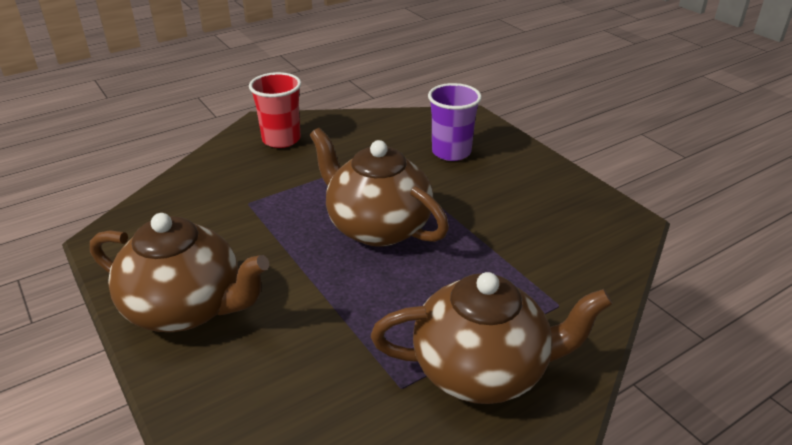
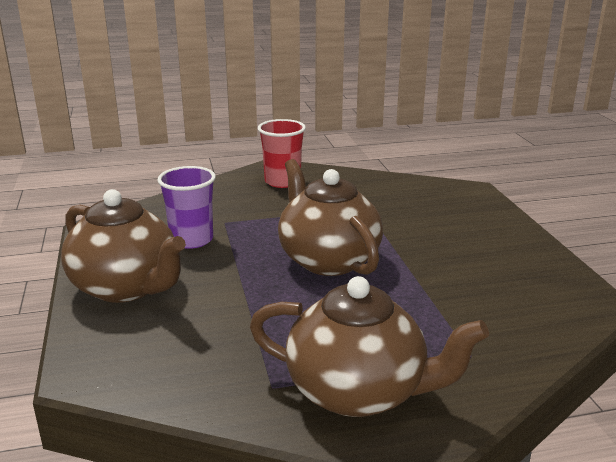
camera: 20 degrees right, 10 degrees down
(451, 152) = (436, 214): purple cup -> purple cup (192, 240)

